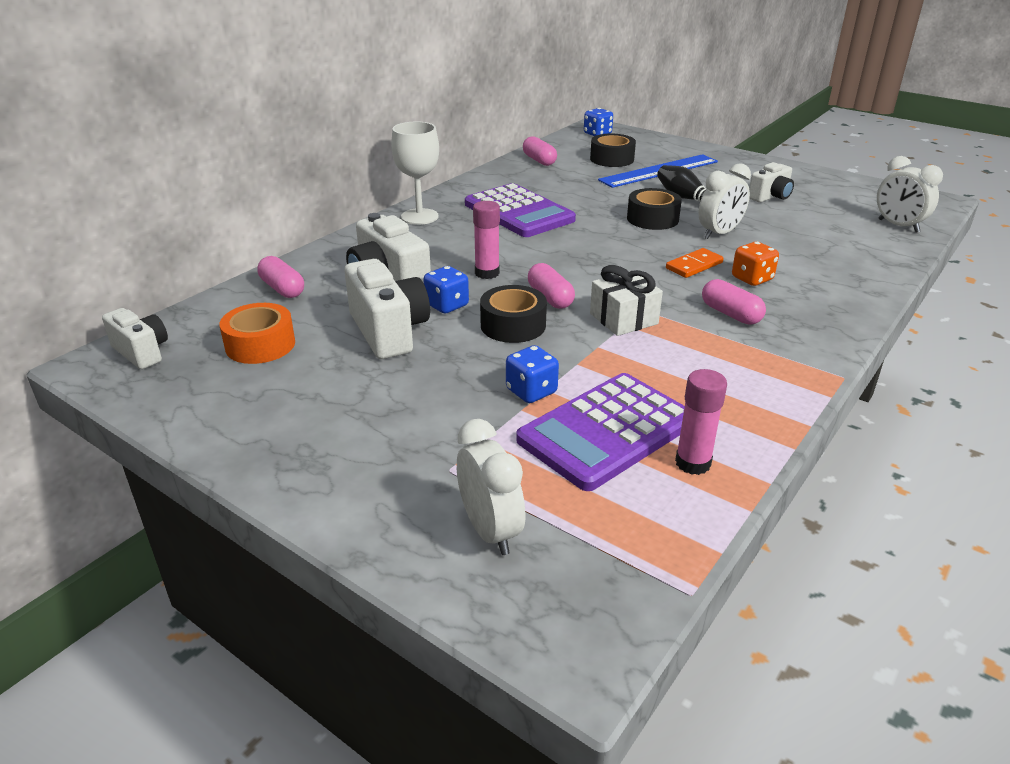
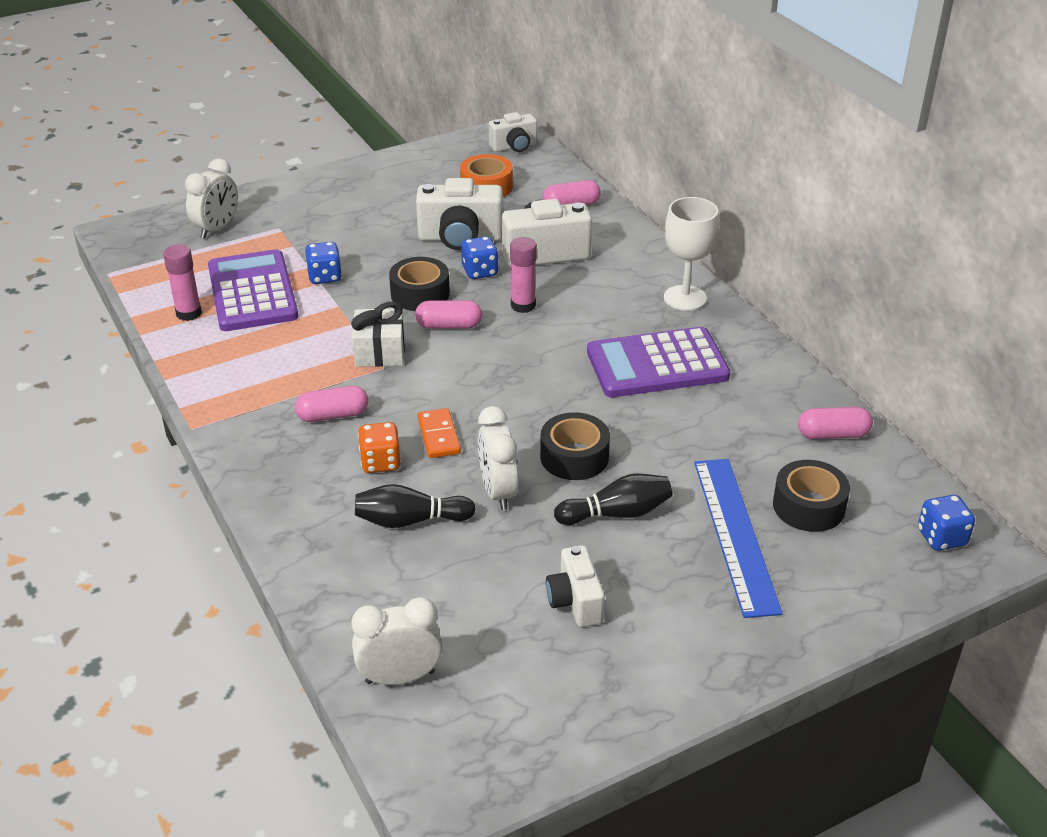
camera: 115 degrees right, 5 degrees up
(490, 531) = (217, 229): white clock -> white clock turned 60 degrees counterclockwise
(787, 253) = (410, 520): none -> black bowling pin

